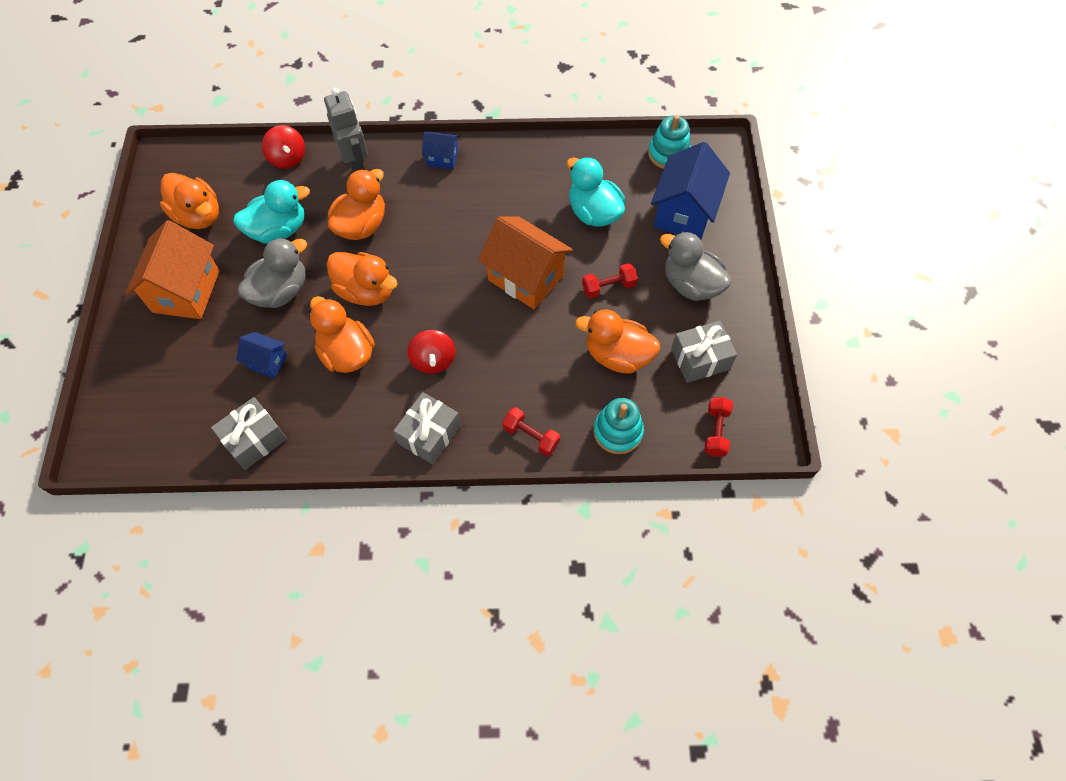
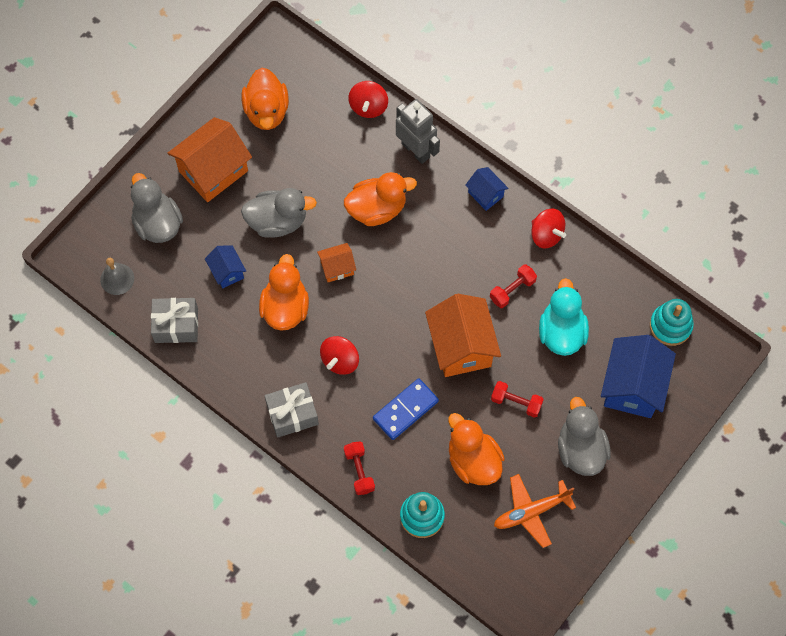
camera: 40 degrees right, 5 degrees up
(161, 441) = (117, 279): none -> grey bell
(165, 367) = (158, 223): none -> grey duck
(278, 230) = (314, 167): turquoise duck -> none
(356, 164) = (416, 150): grey robot -> grey robot turned 60 degrees counterclockwise
(366, 291) = (337, 268): orange duck -> orange house
(516, 155) = (546, 235): none -> red spinning top
(525, 358) = (405, 410): none -> blue domino
(684, 213) = (632, 387): blue house -> blue house turned 45 degrees counterclockwise
(700, 359) = (531, 512): grey gift -> orange plane
(716, 431) = (491, 572): red dumbbell -> red dumbbell (512, 290)

